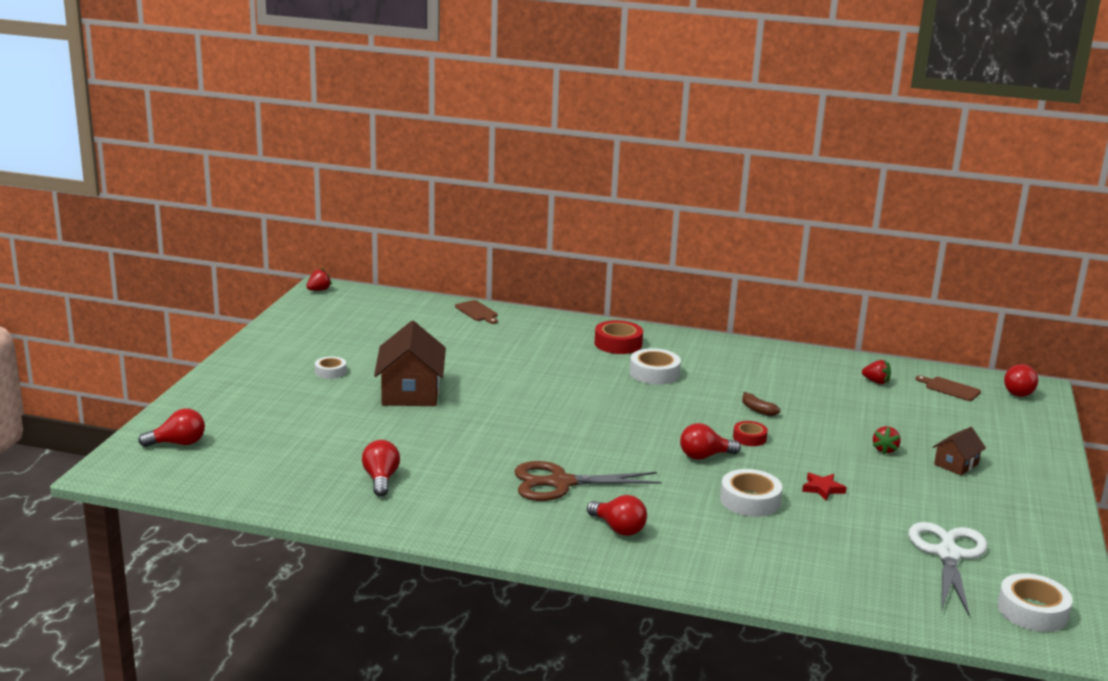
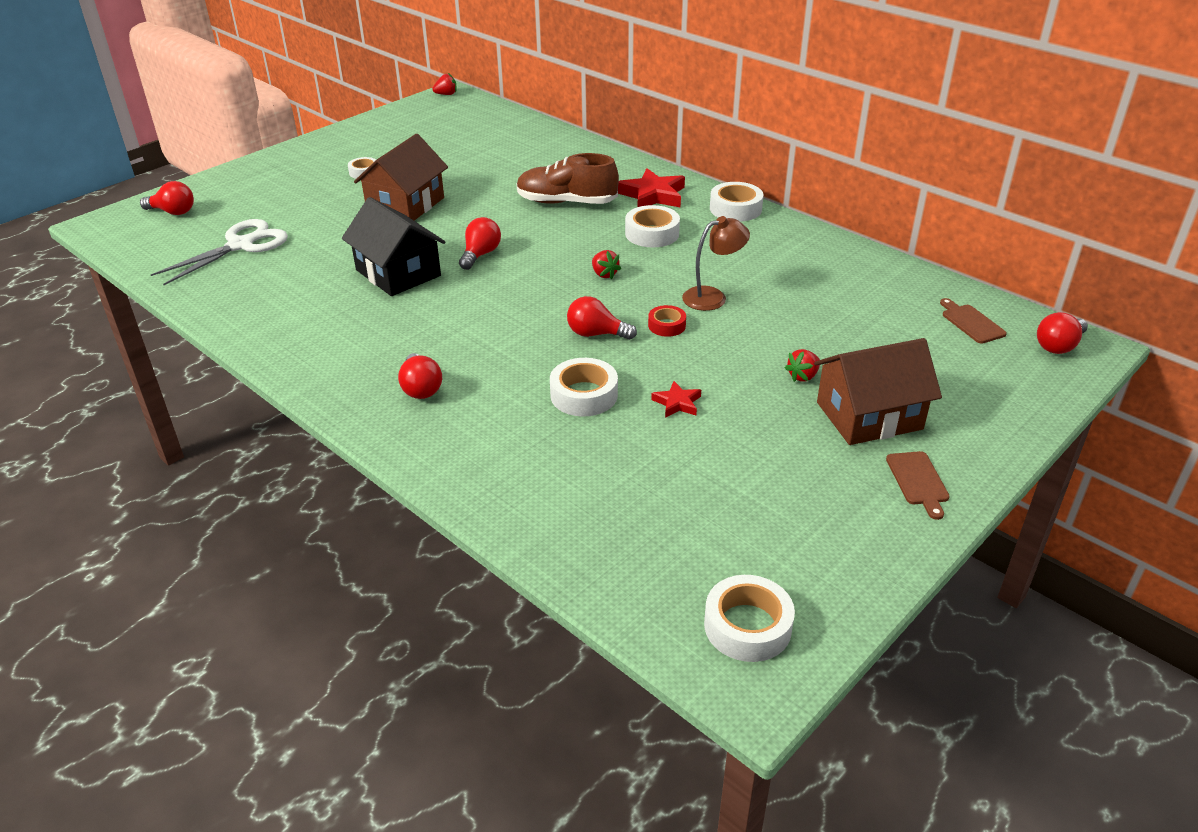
camera: 30 degrees right, 15 degrees up
(381, 479) = (281, 283): red light bulb -> red light bulb (480, 254)
(477, 312) = (557, 138): brown cutting board -> brown cutting board (918, 481)
(479, 448) = (398, 273): none -> black house
(553, 362) = (566, 202): none -> brown shoe
(560, 483) = (425, 326): brown scissors -> none
(618, 344) = (653, 195): red tape -> red star
(696, 342) = (735, 209): none -> white tape
(758, 410) = (713, 297): brown banana -> brown lamp
(876, 382) = (887, 294): red strawberry -> red strawberry (604, 274)
(948, 554) = (729, 522): white scissors -> white scissors (241, 245)
(956, 464) = (869, 416): brown house -> brown house, size x1.91

